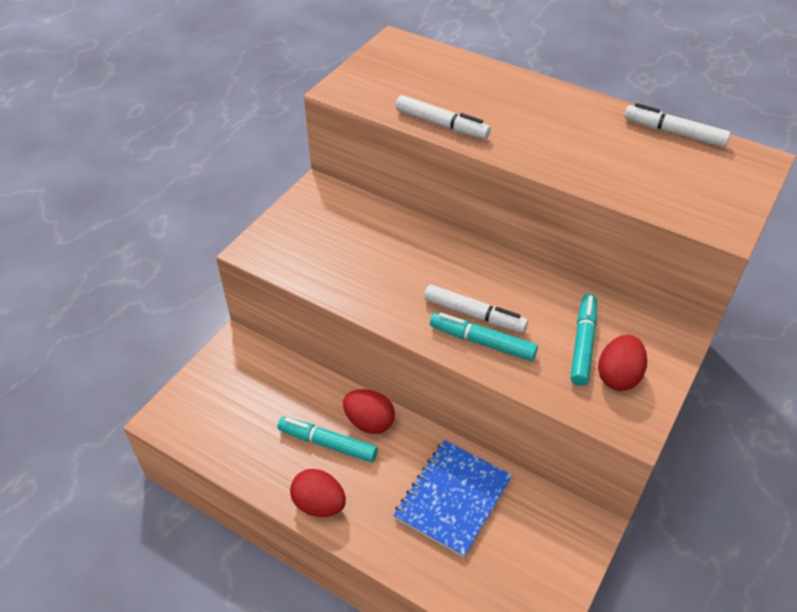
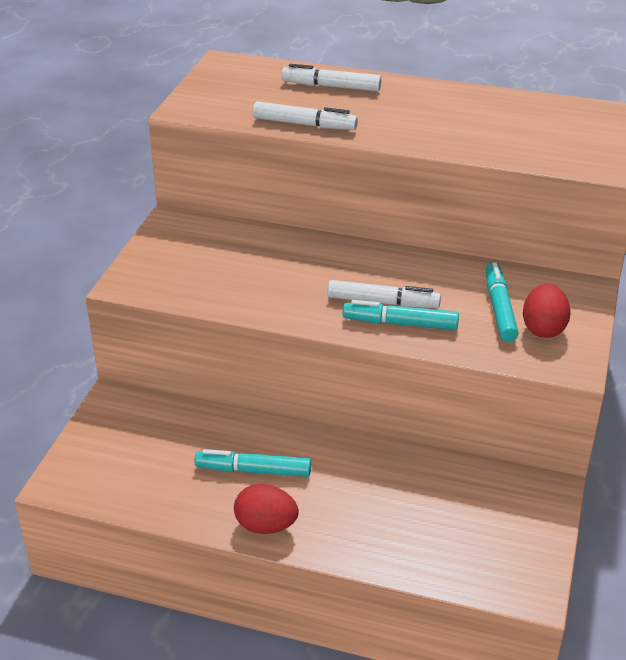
camera: 15 degrees left, 10 degrees down
(369, 422) = (291, 443): red egg -> none
(453, 498) = (405, 492): blue notebook -> none
(674, 133) = (532, 102): white marker -> white marker (331, 86)

